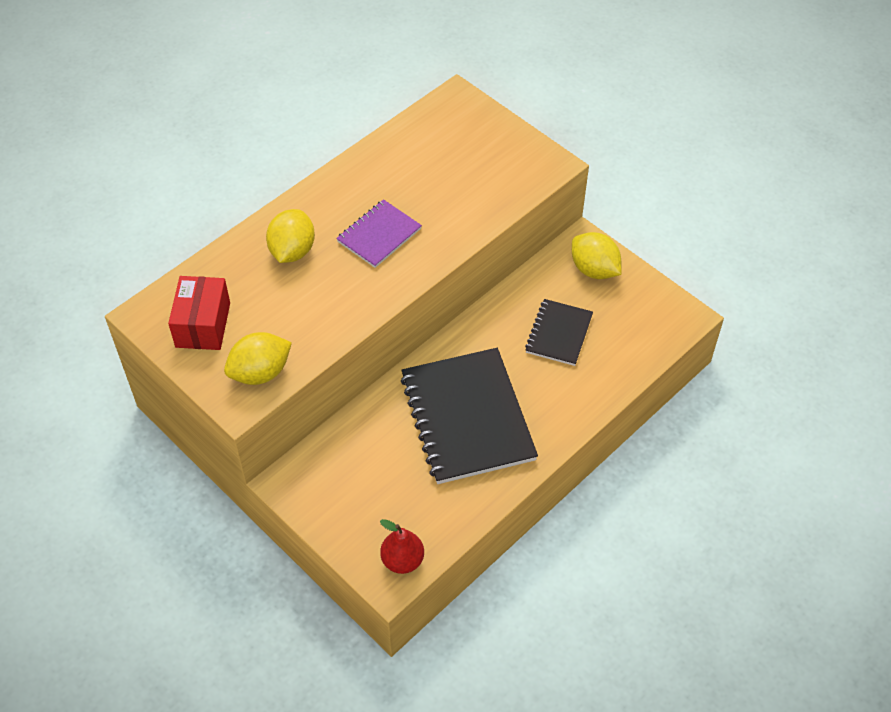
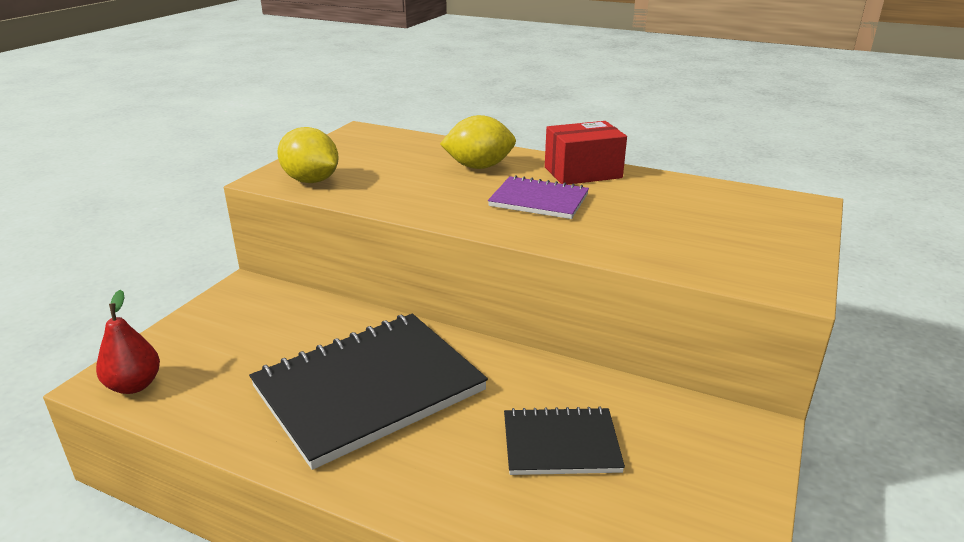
camera: 70 degrees right, 25 degrees down
(203, 325) = (360, 150): red box -> red box (582, 172)
(594, 269) = (714, 456): yellow lemon -> none

